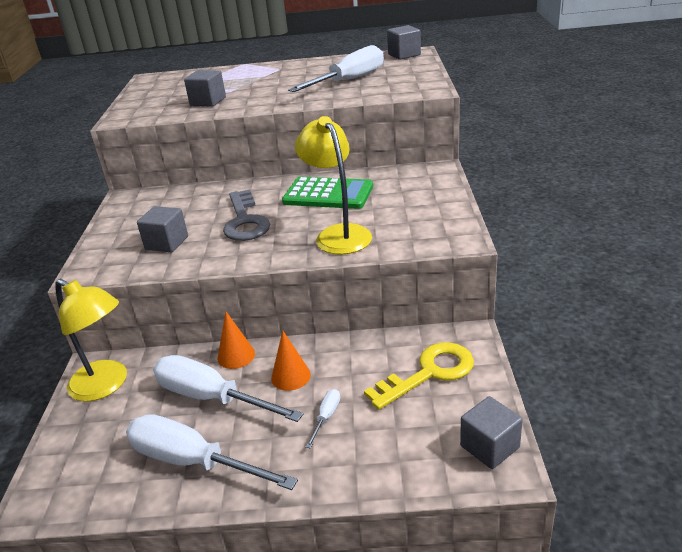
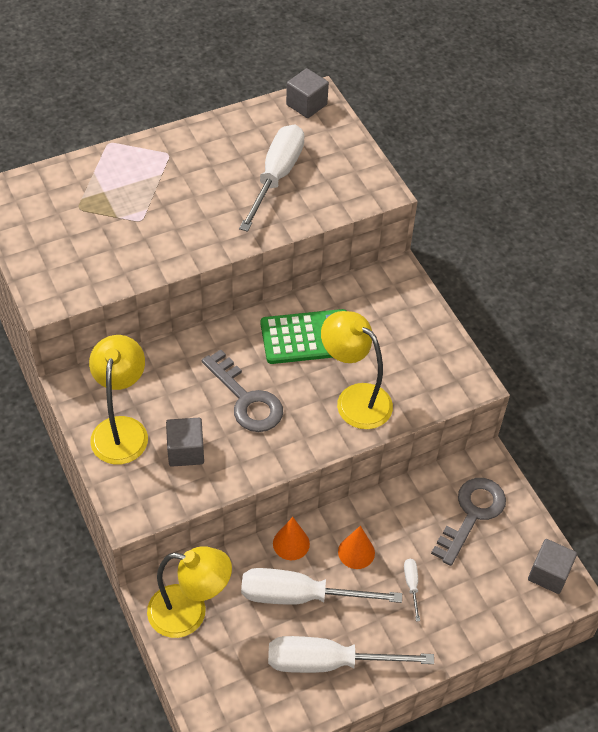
camera: 30 degrees left, 20 degrees up
(132, 223) = (121, 429): none -> yellow lamp
(208, 101) = (132, 245): grey cube -> none
(429, 373) = (472, 515): yellow key -> grey key

